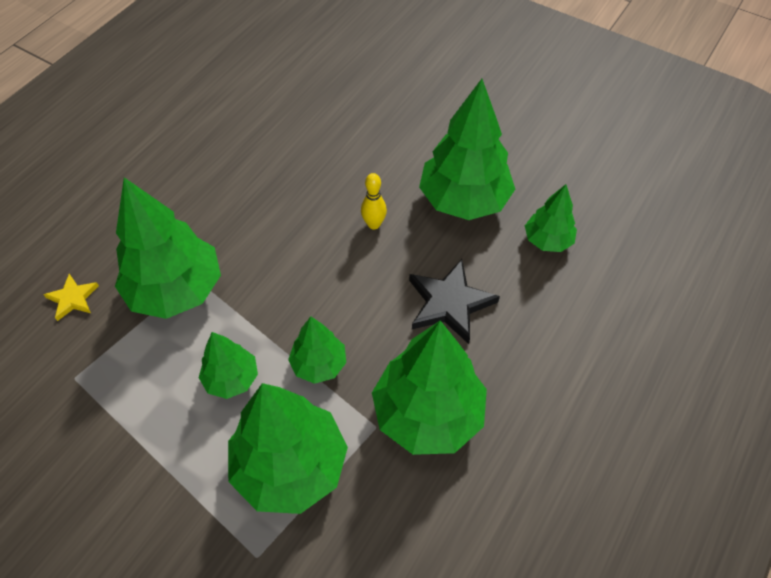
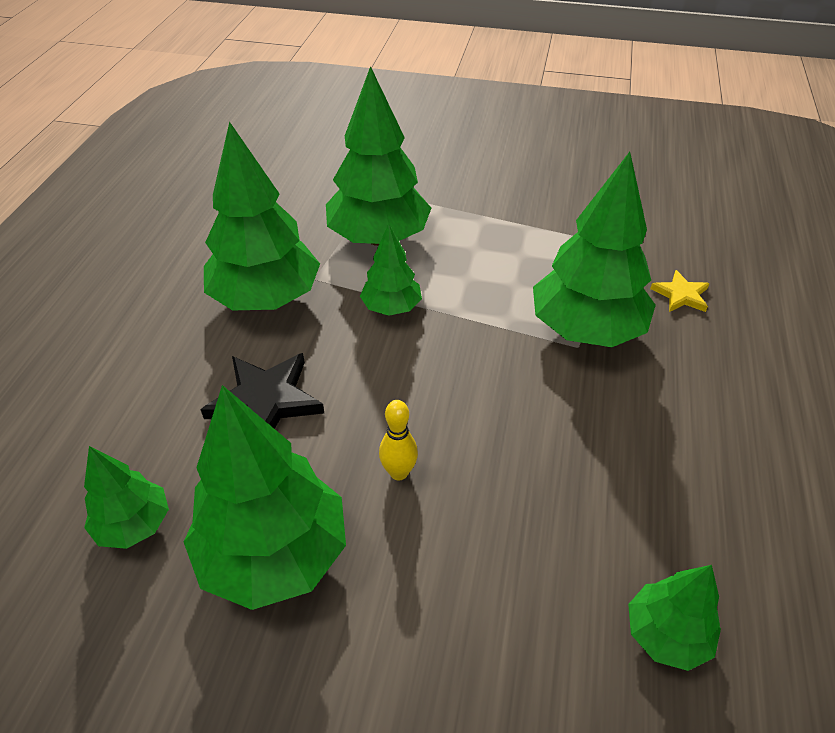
camera: 160 degrees right, 10 degrees down
(231, 379) = (469, 277): green tree -> green tree (666, 634)

